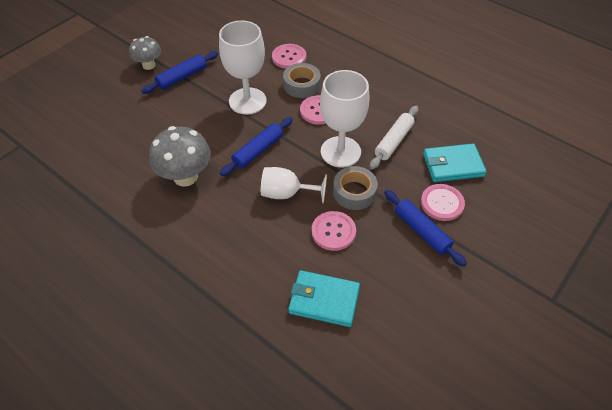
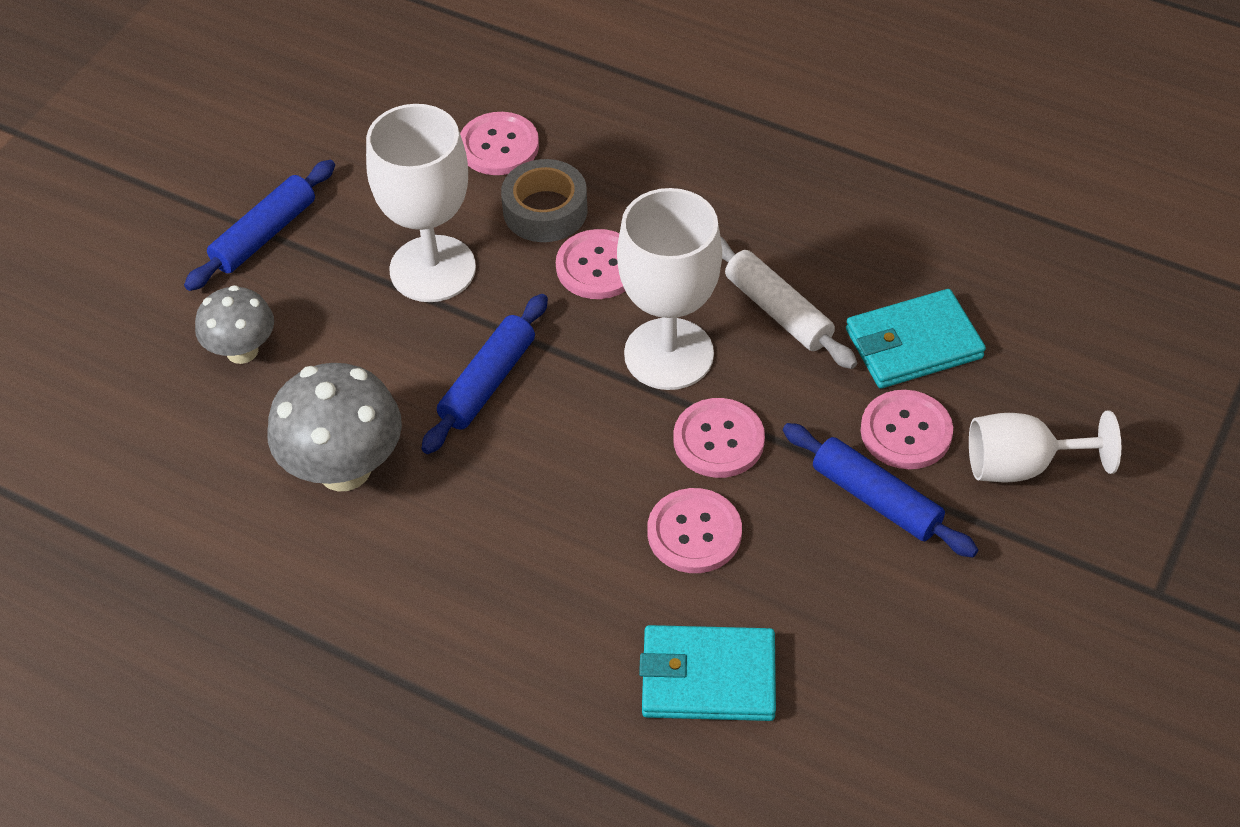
camera: 10 degrees left, 0 degrees up
(149, 65) = (176, 217): grey mushroom -> grey mushroom (242, 351)
(286, 193) = (575, 468): white goblet -> white goblet (1021, 466)
(354, 192) = (718, 440): grey tape -> pink button
(394, 141) = (778, 311): white rolling pin -> white rolling pin turned 60 degrees counterclockwise

